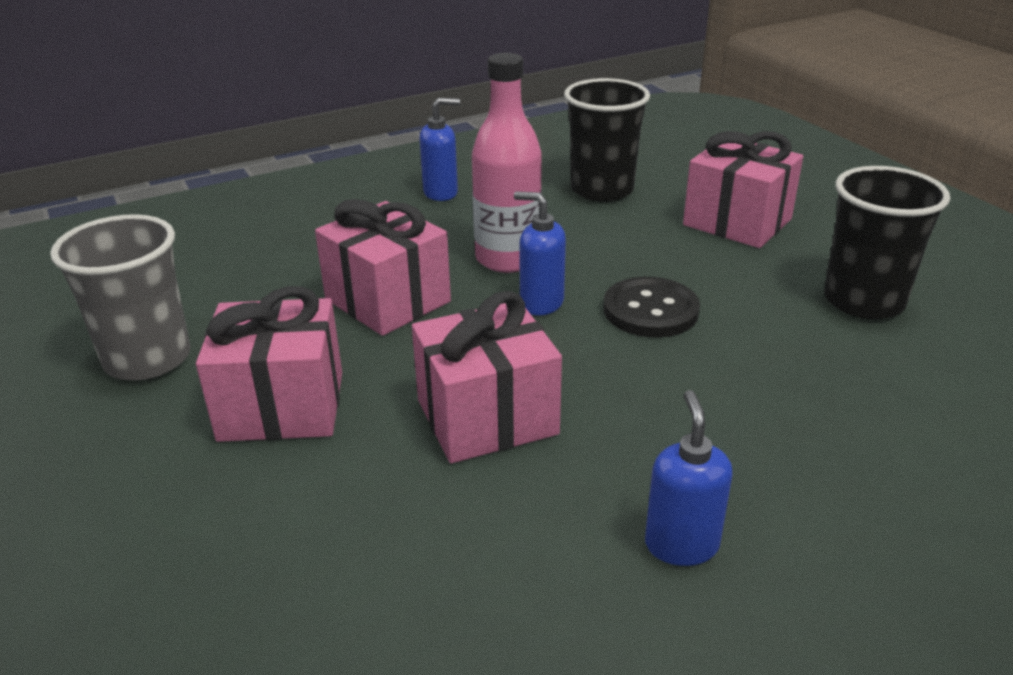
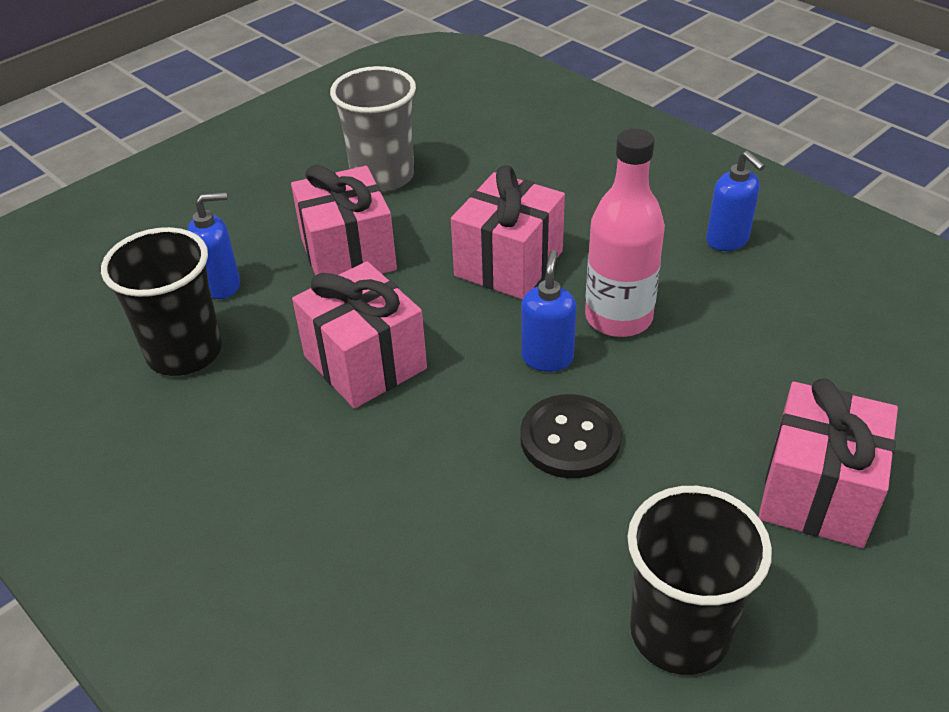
camera: 75 degrees right, 10 degrees up
(601, 190) = (822, 357): black cup -> black cup (184, 352)
(681, 544) = (240, 503): blue soap dispenser -> blue soap dispenser (222, 285)

